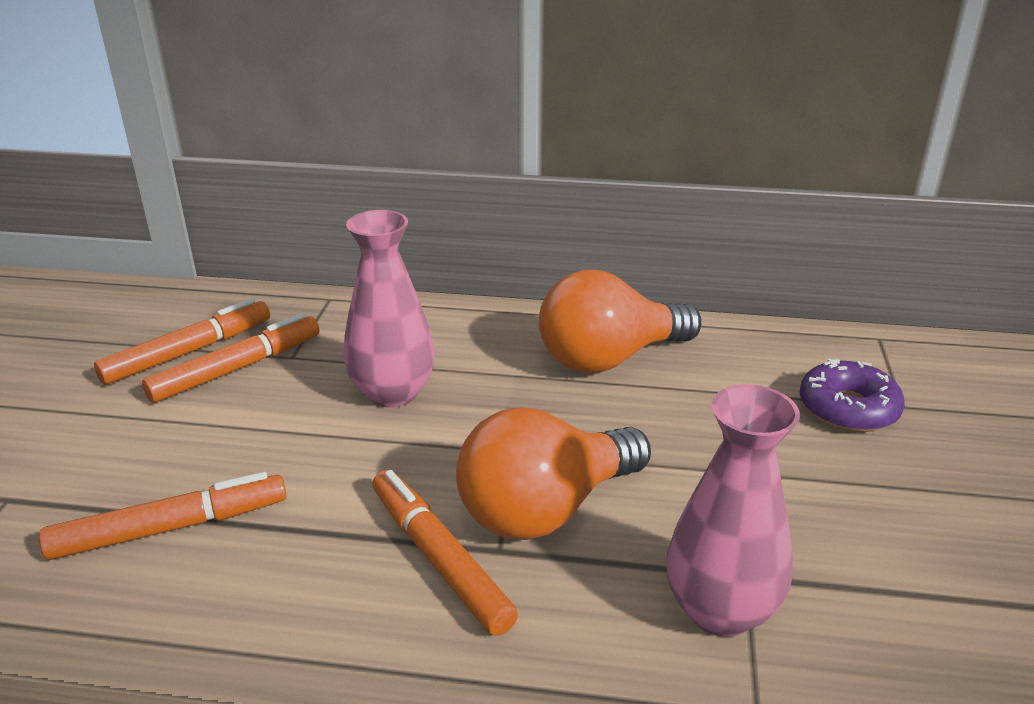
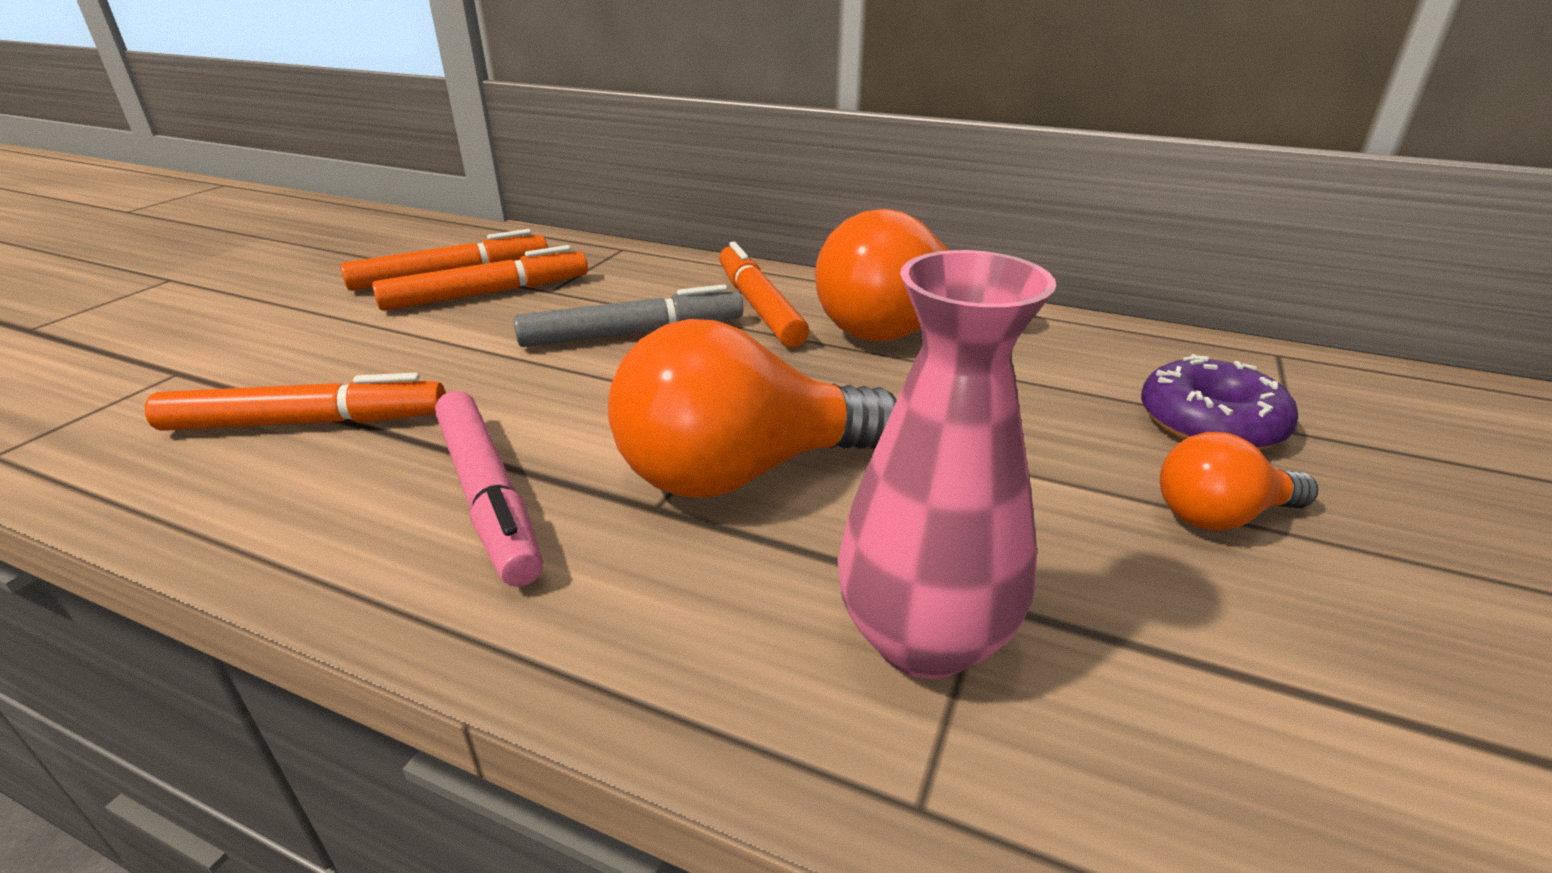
camera: 15 degrees right, 0 degrees up
(368, 565) = (488, 496): none -> pink marker
(393, 393) = (633, 333): pink vase -> grey marker
(439, 558) = (576, 504): orange marker -> orange marker (759, 306)
(871, 484) = (1220, 516): none -> orange light bulb

